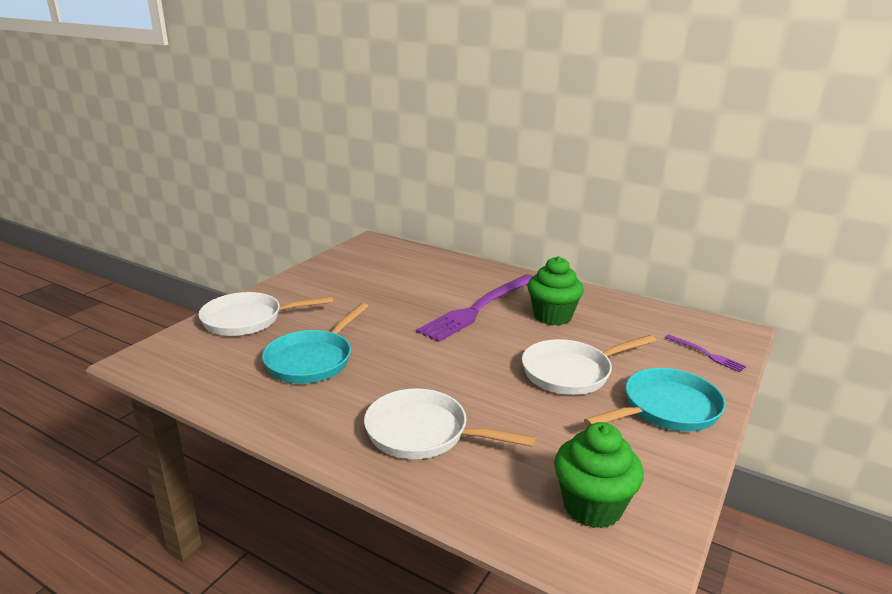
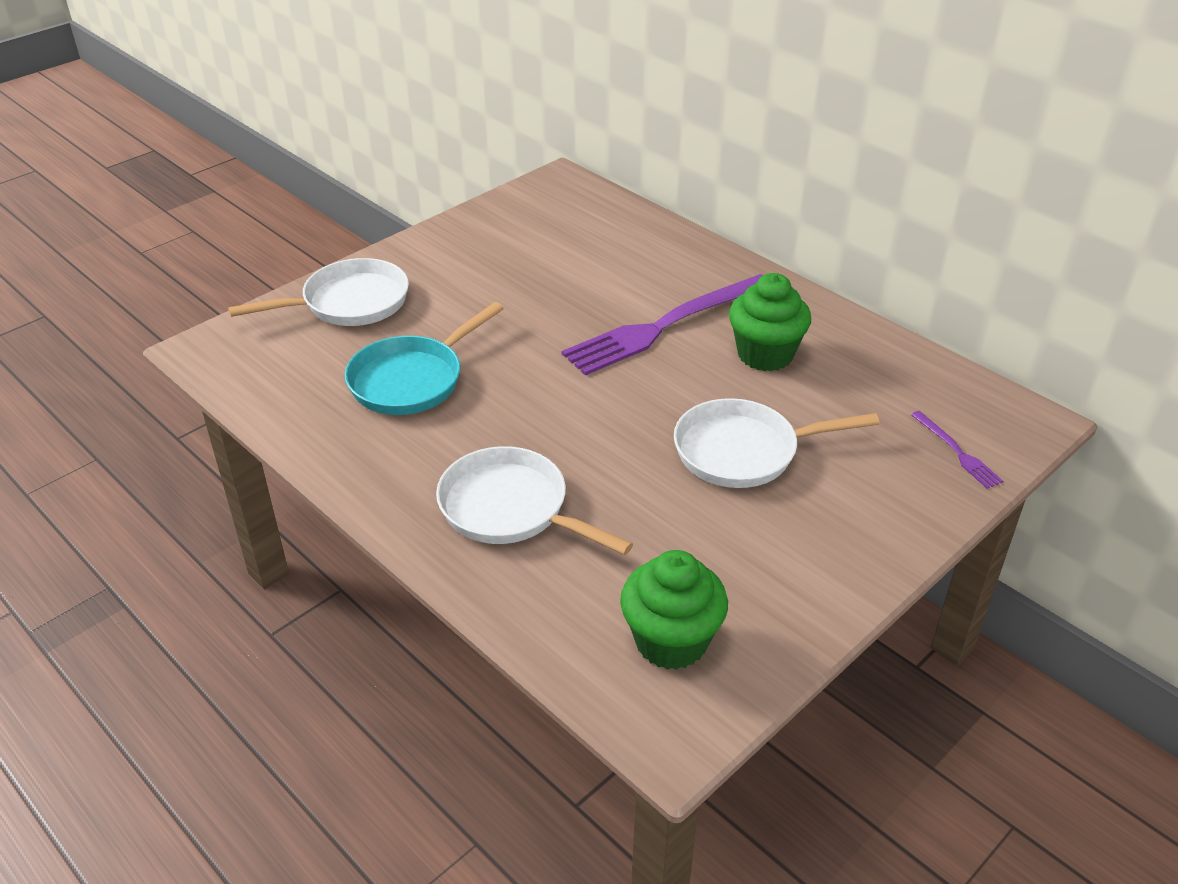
camera: 15 degrees right, 15 degrees up
(248, 320) = (349, 303): white pan -> white pan turned 150 degrees clockwise
(666, 409) = (843, 528): turquoise pan -> none

